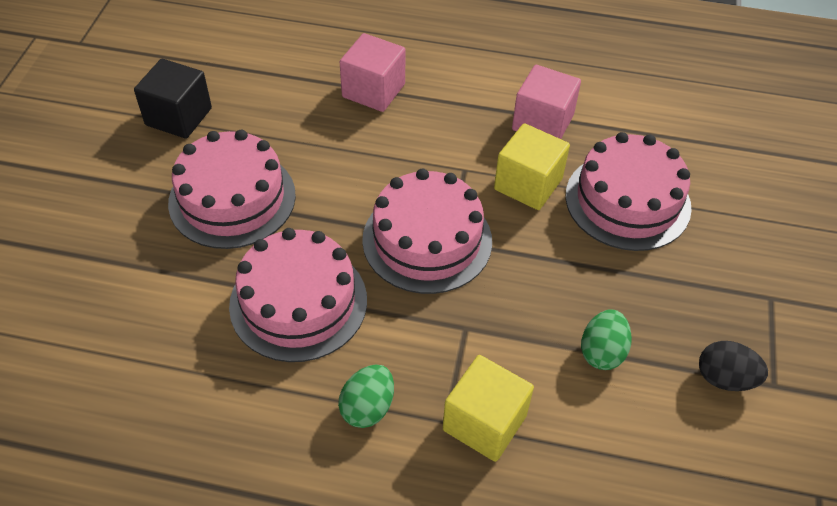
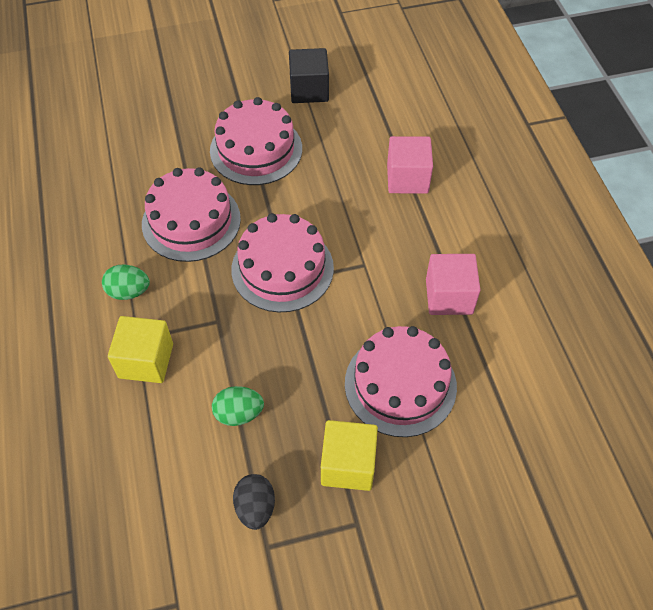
camera: 65 degrees right, 5 degrees up
(528, 184) = (375, 310): yellow cube -> yellow cube (348, 465)

